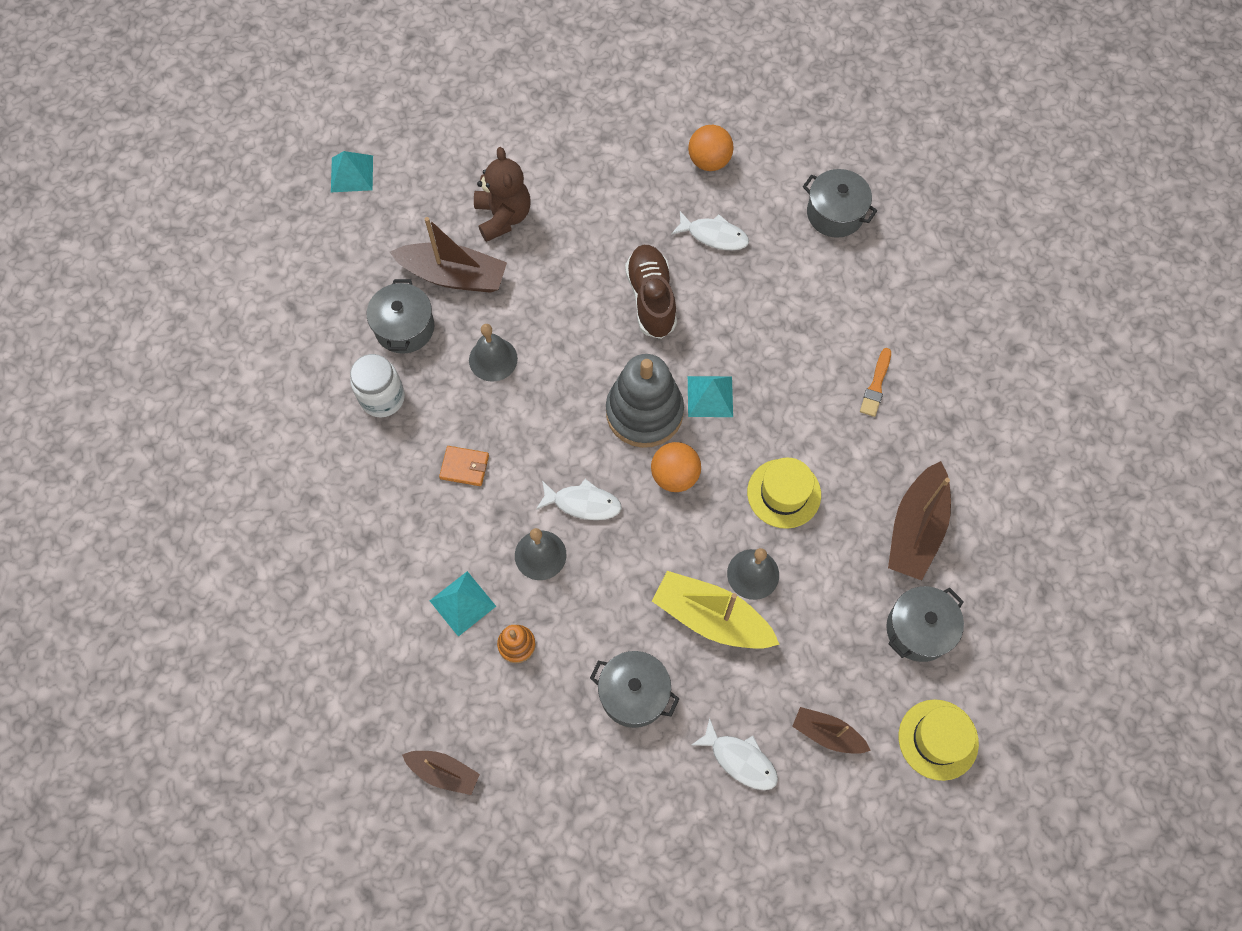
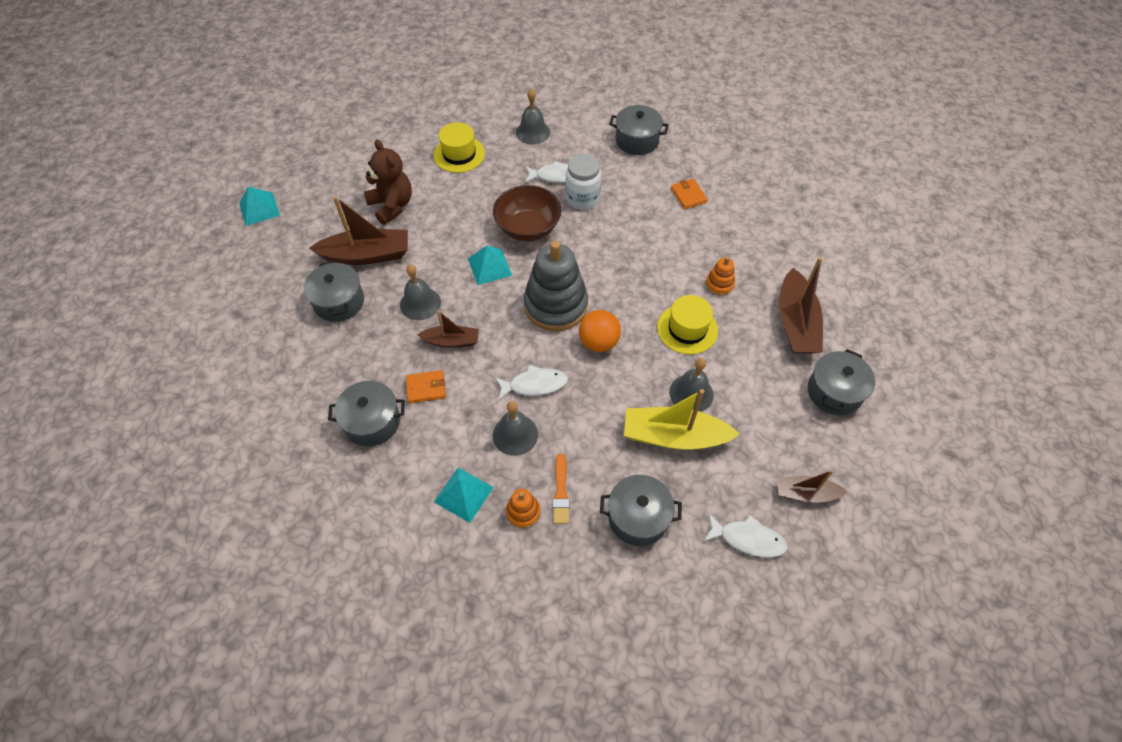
camera: 20 degrees left, 10 degrees down
(382, 398) = (338, 358): white jar -> white jar (582, 198)
(395, 487) = (372, 422): none -> grey pot
(444, 772) = (500, 644): brown boat -> brown boat (451, 341)
(651, 298) = (528, 228): brown shoe -> brown bowl
(709, 161) = (533, 132): orange ball -> grey bell
(710, 396) = (601, 279): turquoise pyramid -> turquoise pyramid (489, 266)
(848, 448) = (719, 284): none -> orange stacking toy
(865, 314) = (688, 195): none -> orange wallet
(876, 385) = (718, 237): orange brush -> orange brush (561, 492)
(938, 739) = (891, 467): yellow hat -> yellow hat (459, 154)

